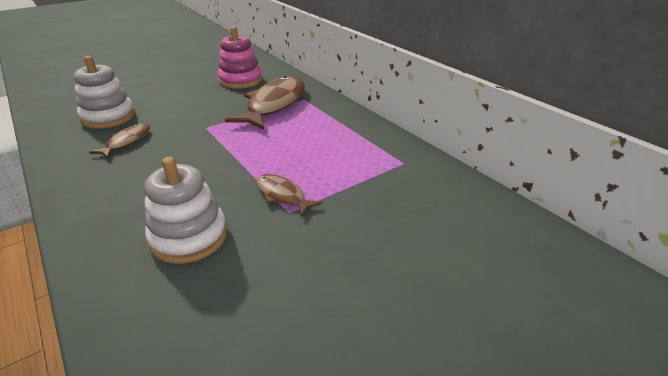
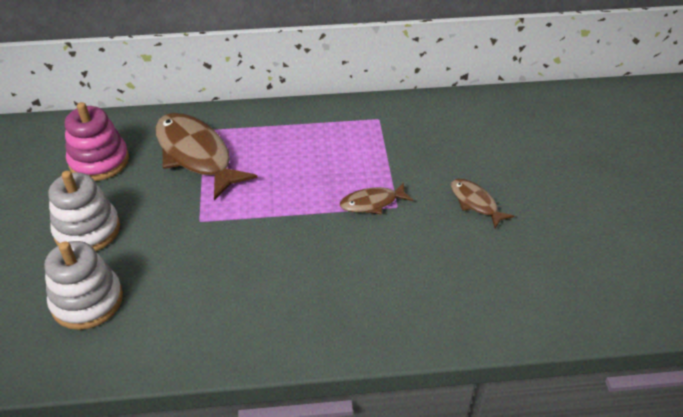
camera: 60 degrees left, 10 degrees up
(126, 142) = (175, 292): brown fish -> brown fish (475, 203)
(189, 237) = (389, 274): white stacking toy -> white stacking toy (87, 230)

